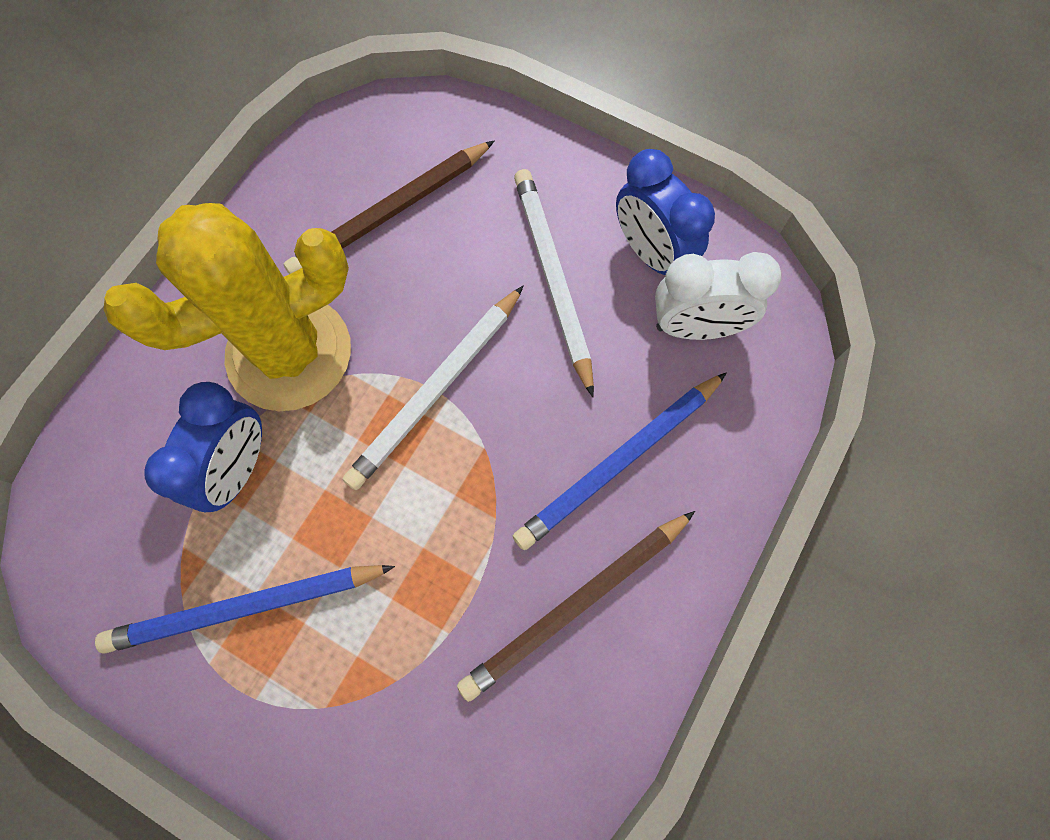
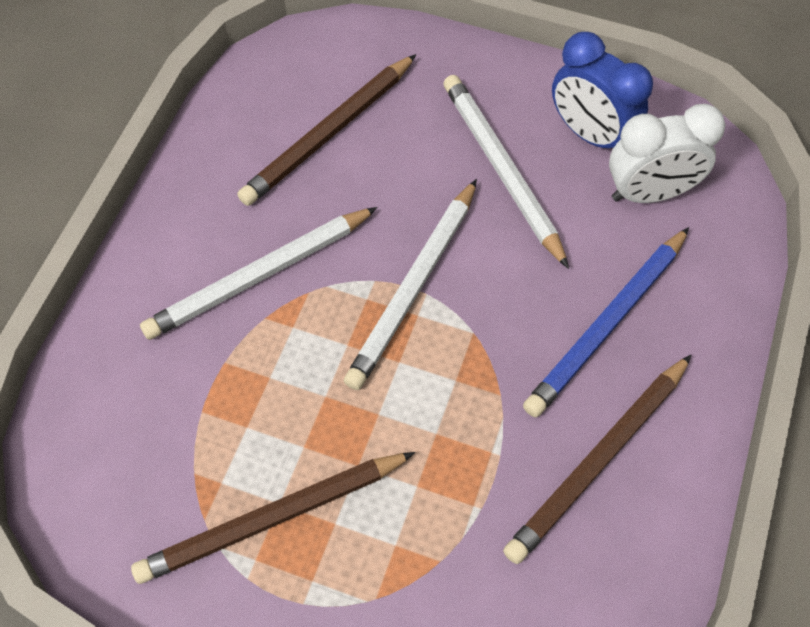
camera: 10 degrees left, 10 degrees down
(238, 469) = (234, 391): blue clock -> none
(245, 607) = (272, 518): blue pencil -> brown pencil
(289, 353) = (259, 276): yellow cactus -> white pencil

